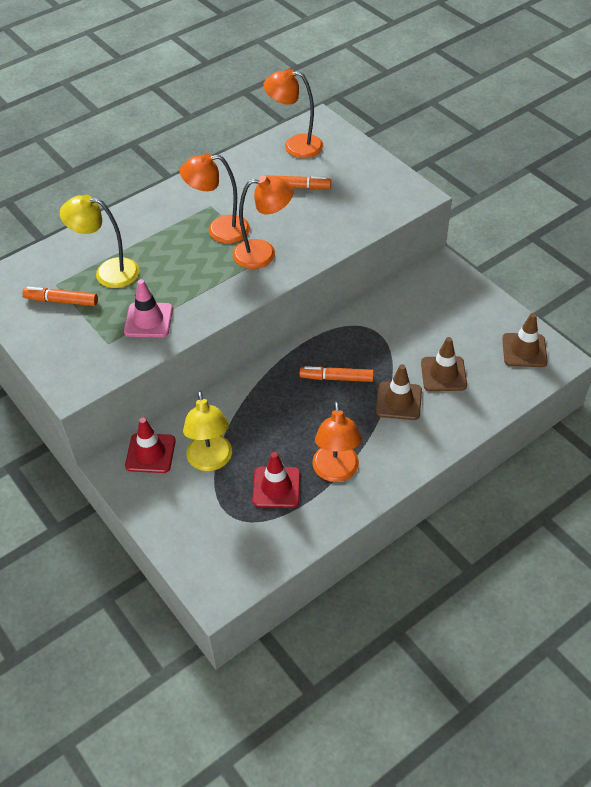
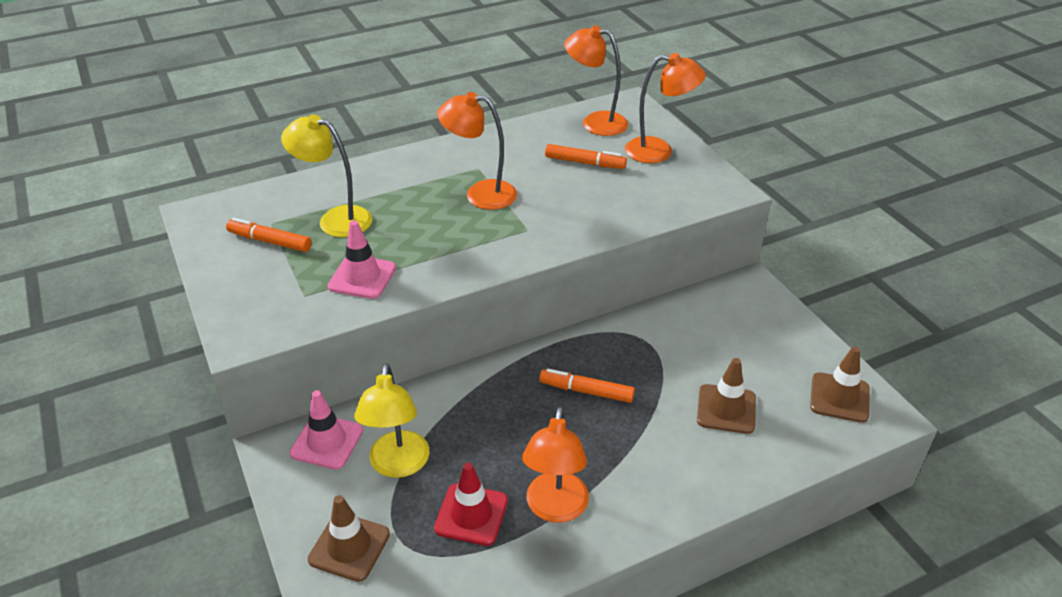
camera: 10 degrees right, 10 degrees down
(150, 453) = (327, 442): red traffic cone -> pink traffic cone
(263, 253) = (524, 226): orange lamp -> orange lamp (659, 151)
(398, 401) = (660, 433): brown traffic cone -> brown traffic cone (349, 547)

